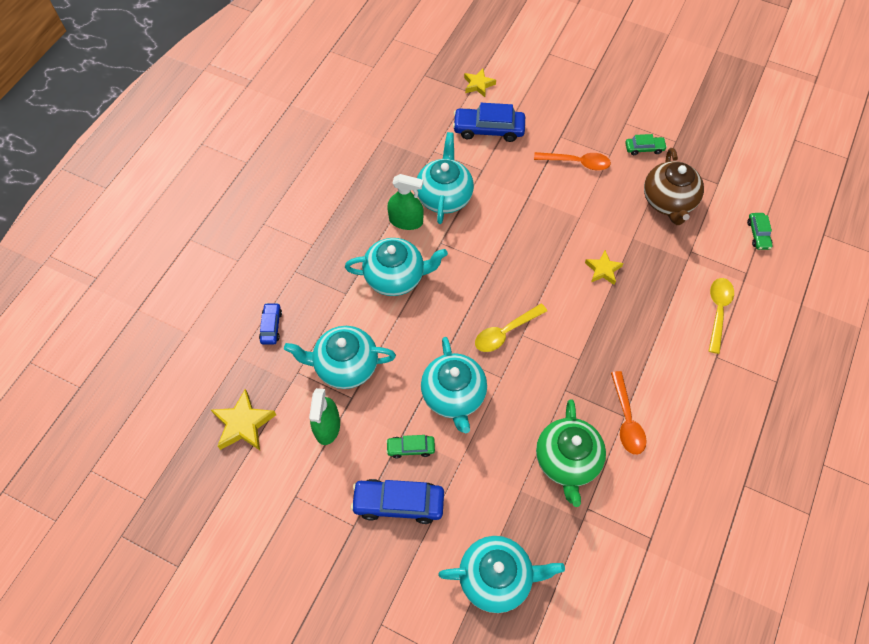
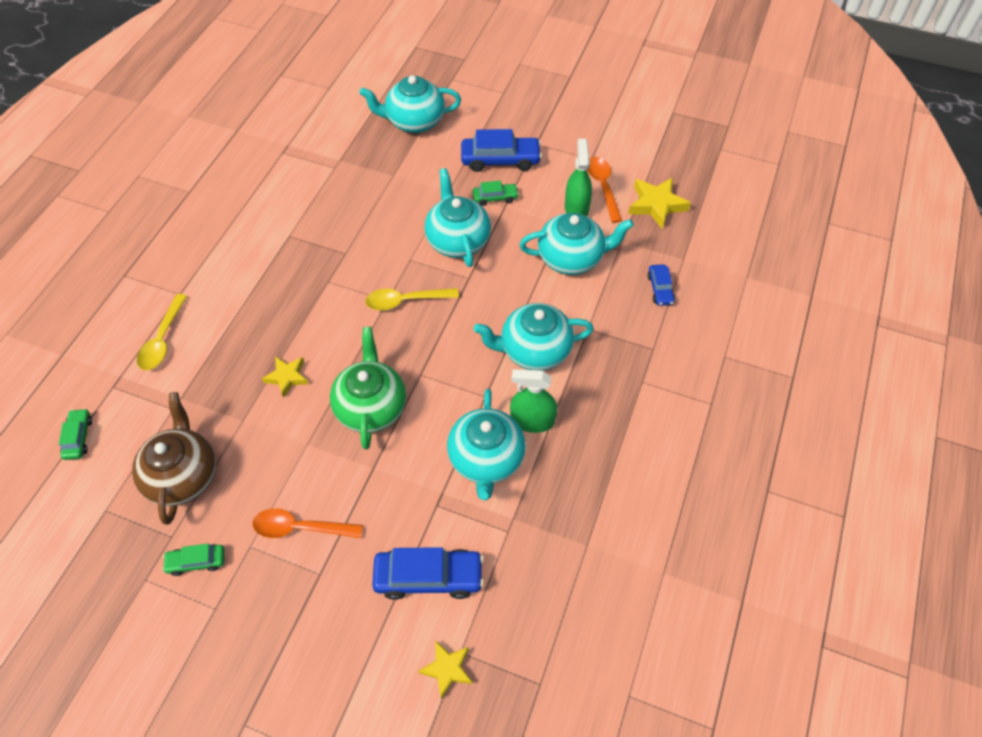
camera: 175 degrees right, 5 degrees down
(505, 332) = (405, 301): yellow spoon -> yellow spoon turned 150 degrees counterclockwise
(567, 461) = (349, 198): green teapot -> green teapot (371, 407)
(626, 420) = (287, 232): orange spoon -> orange spoon (603, 187)

